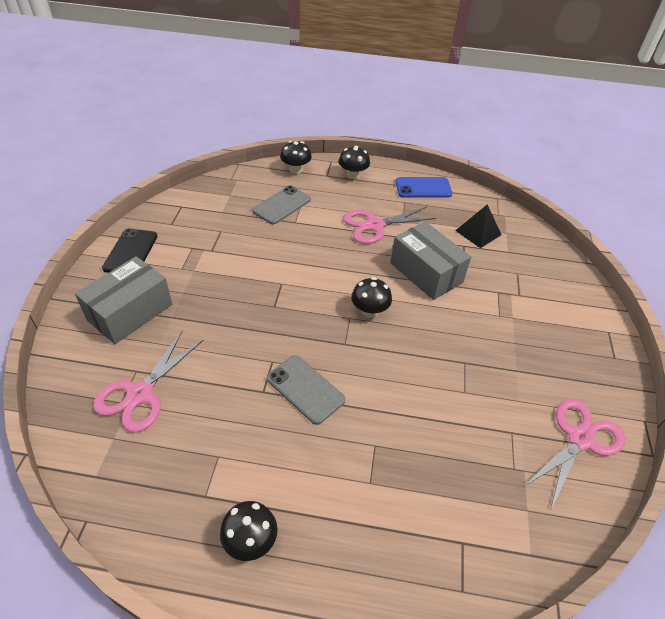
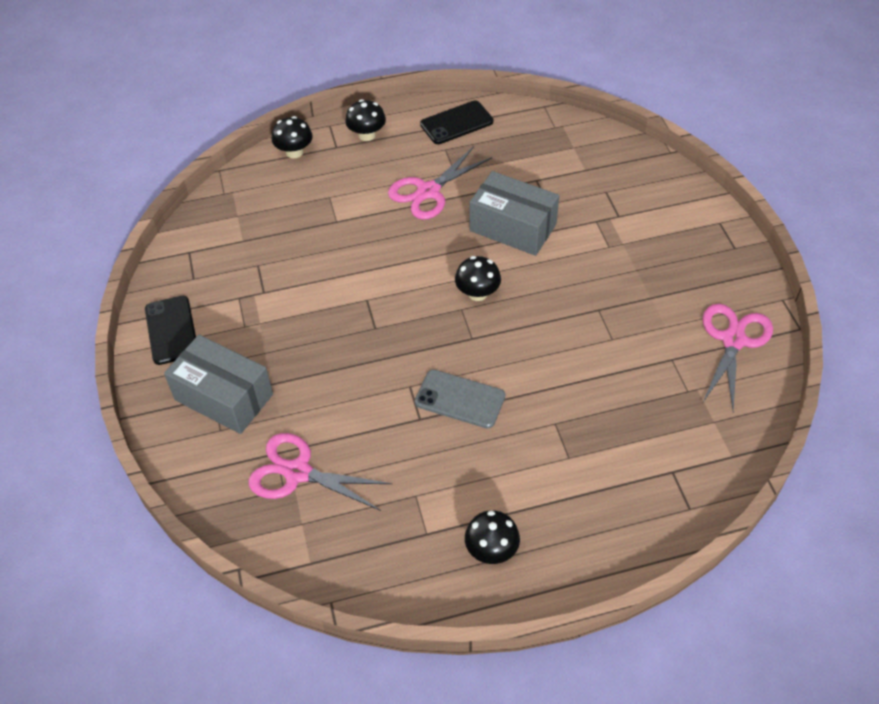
camera: 20 degrees left, 5 degrees up
(130, 312) = (224, 397): grey box -> grey box turned 75 degrees counterclockwise
(140, 394) = (298, 472): pink scissors -> pink scissors turned 105 degrees clockwise
(281, 205) = (307, 206): grey phone -> none
(423, 188) = (456, 123): blue phone -> black phone
(478, 232) = (544, 158): black pyramid -> none

